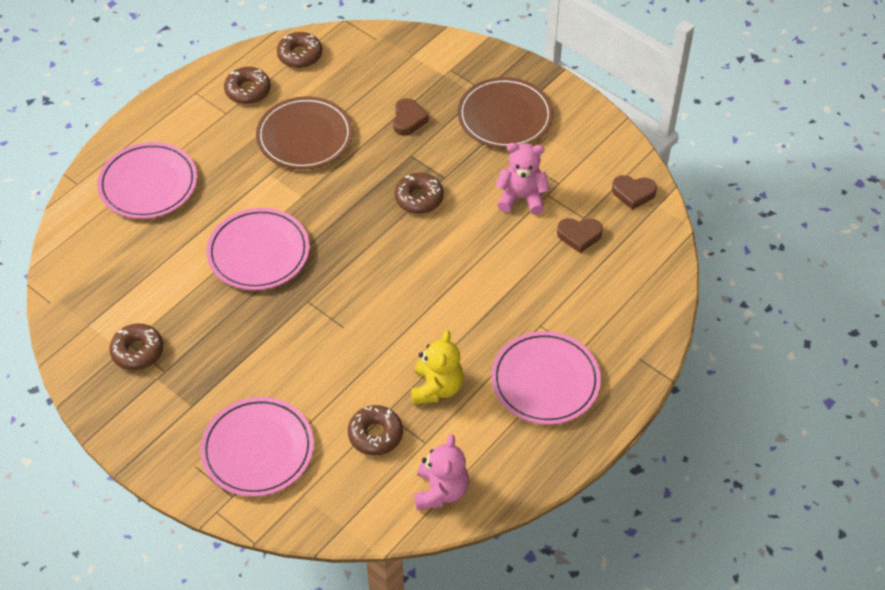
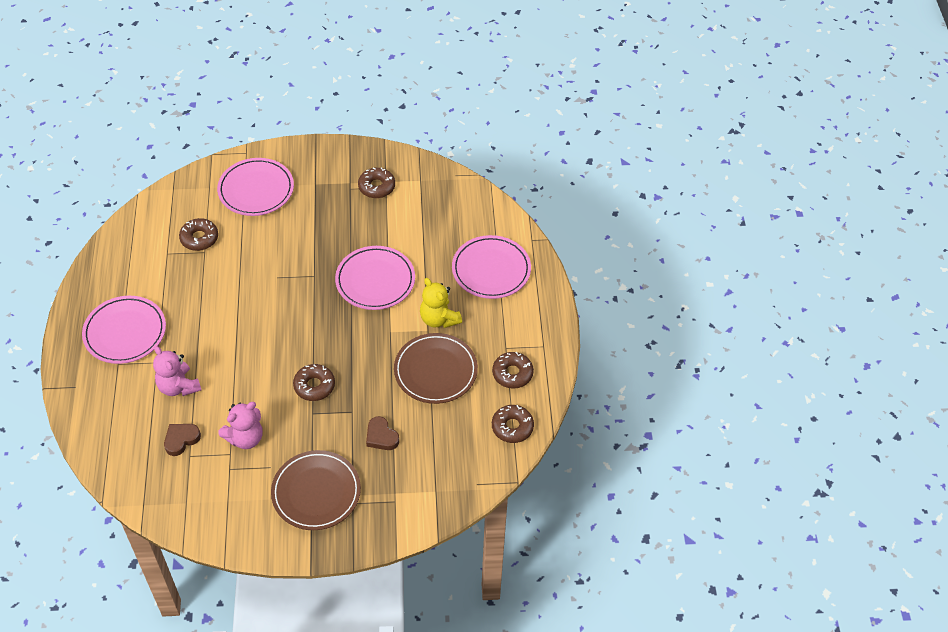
camera: 135 degrees right, 0 degrees up
(436, 388) = (188, 284): yellow teddy bear -> yellow teddy bear (439, 319)
(441, 491) = (135, 237): pink teddy bear -> pink teddy bear (178, 386)
(633, 193) = (168, 501): brown heart -> none

